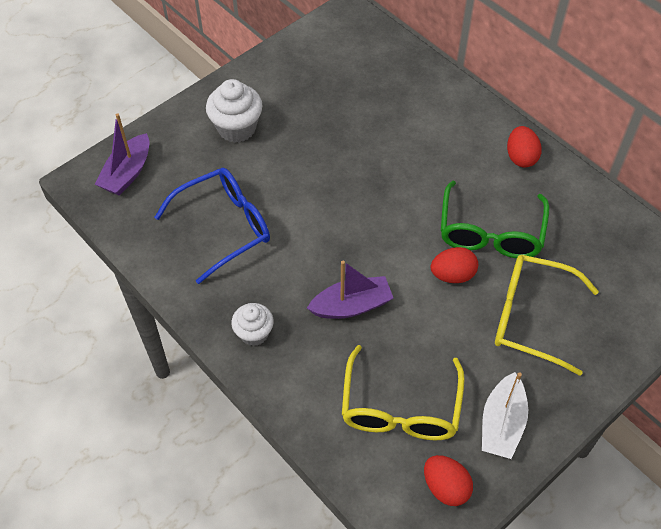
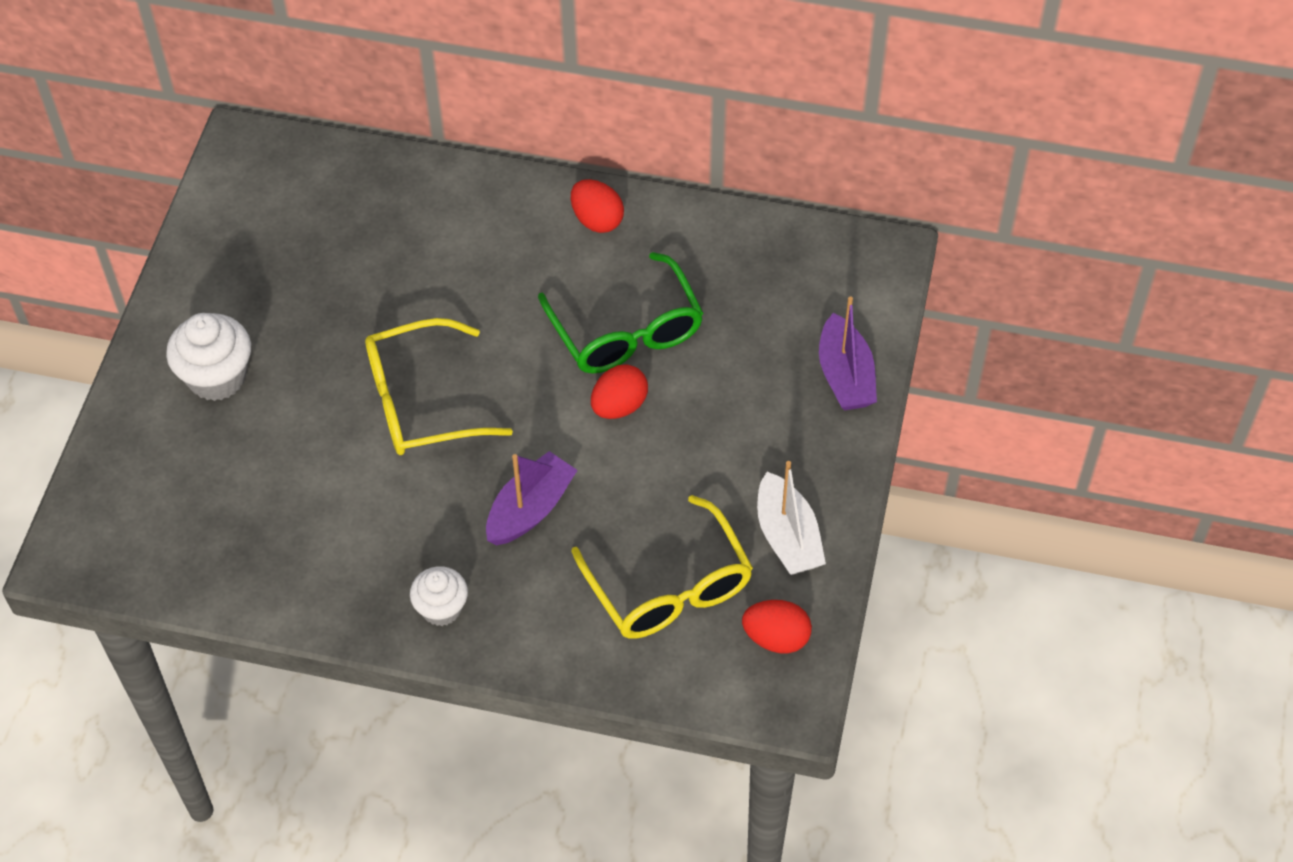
camera: 35 degrees left, 0 degrees up
(127, 173) = (119, 515): purple boat -> purple boat (845, 376)
(224, 227) = (303, 508): blue glasses -> none
(530, 317) = (738, 403): yellow glasses -> yellow glasses (420, 402)

